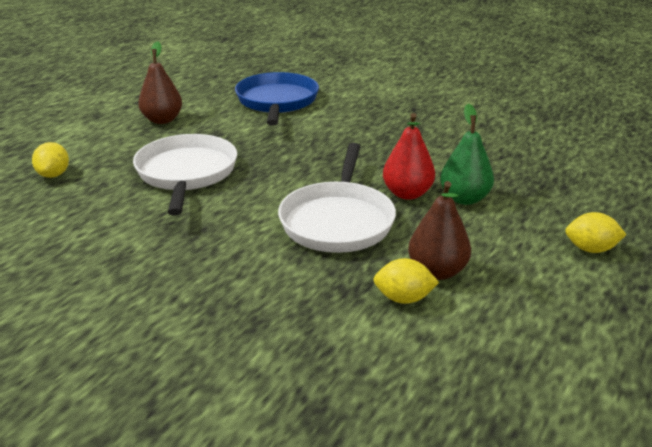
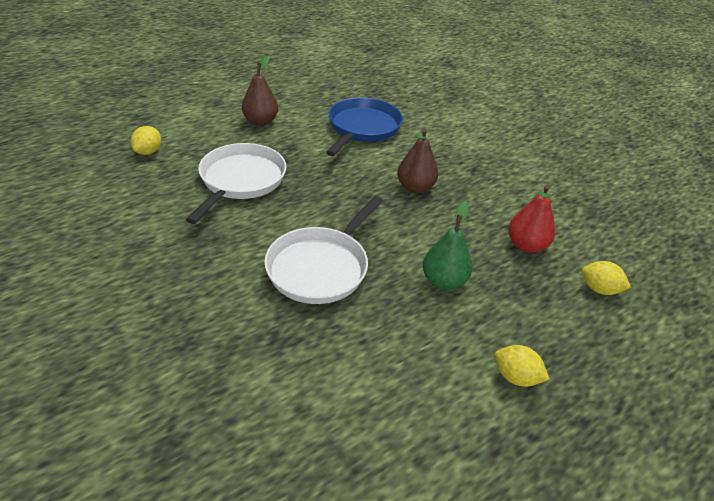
camera: 20 degrees right, 10 degrees up
(403, 298) = (314, 365): yellow lemon -> yellow lemon (599, 289)
(407, 194) = (398, 259): red pear -> red pear (526, 245)
(437, 271) = (361, 348): brown pear -> brown pear (415, 188)

